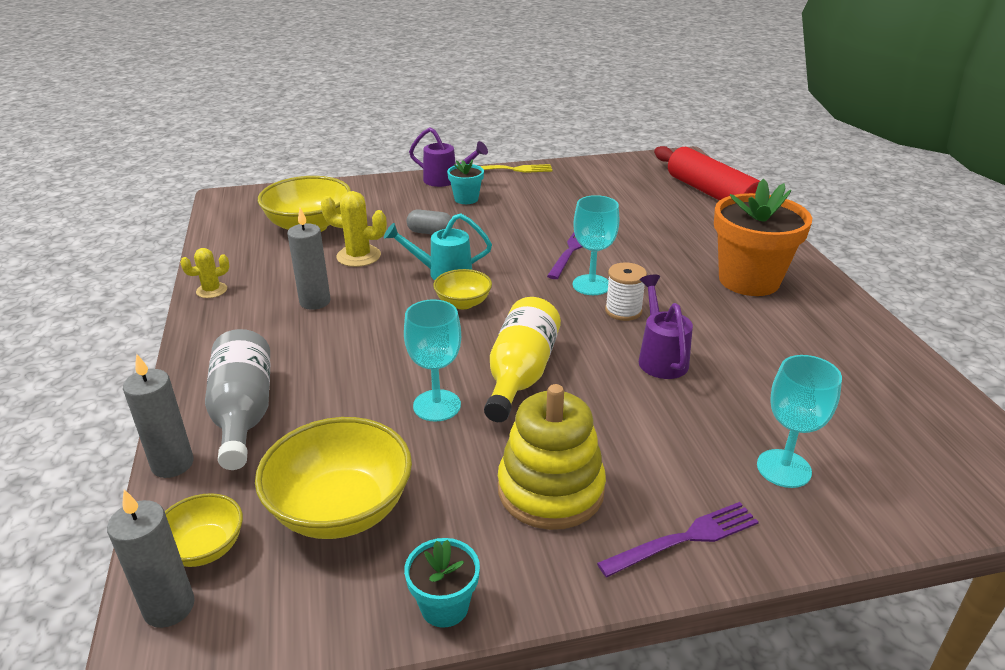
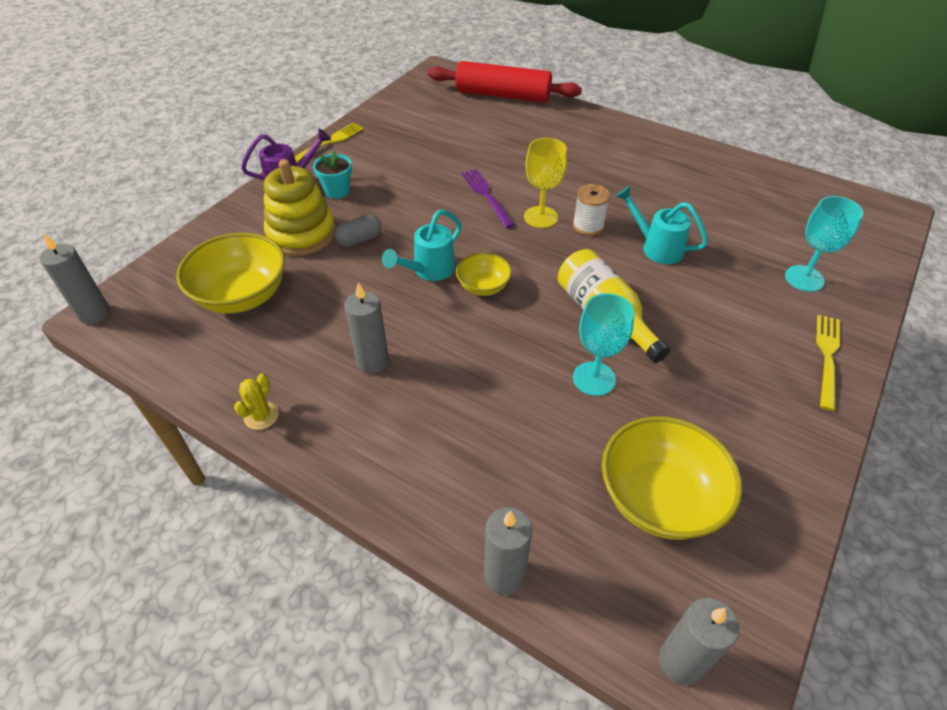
camera: 45 degrees left, 15 degrees up
(204, 548) = (631, 605): yellow bowl -> none
(227, 196) = (94, 314): none -> grey candle
(243, 413) = (482, 493): grey bottle -> none
(358, 256) = (337, 297): yellow cactus -> none
(444, 606) = (799, 500): turquoise flower pot -> none
(550, 490) = (736, 382): yellow stacking toy -> yellow stacking toy (301, 234)
(591, 285) = (540, 217): turquoise goblet -> yellow goblet
(660, 357) = (655, 247): purple watering can -> turquoise watering can
(684, 539) = (827, 357): purple fork -> yellow fork
(749, 280) = (619, 157): orange flower pot -> none

